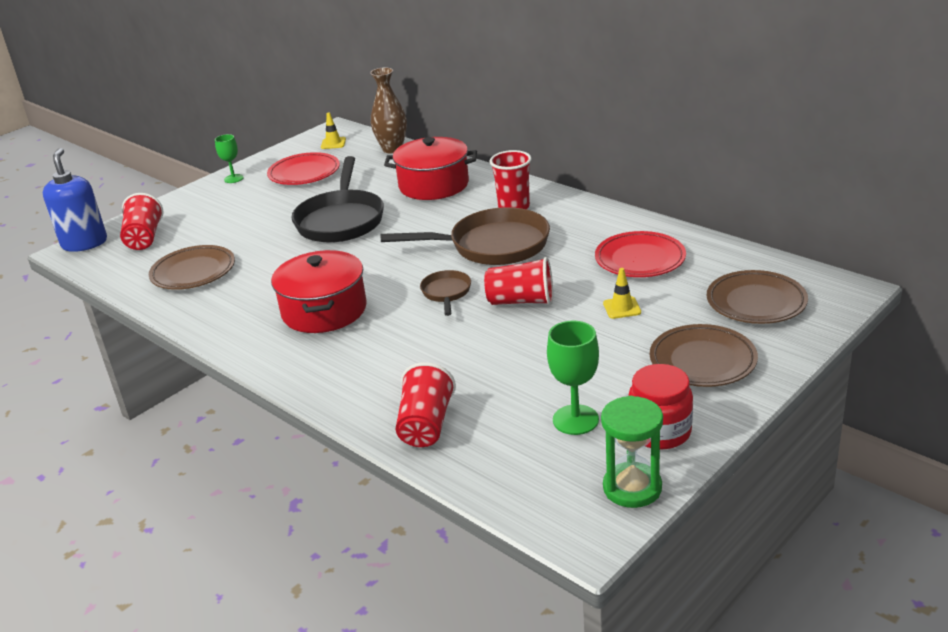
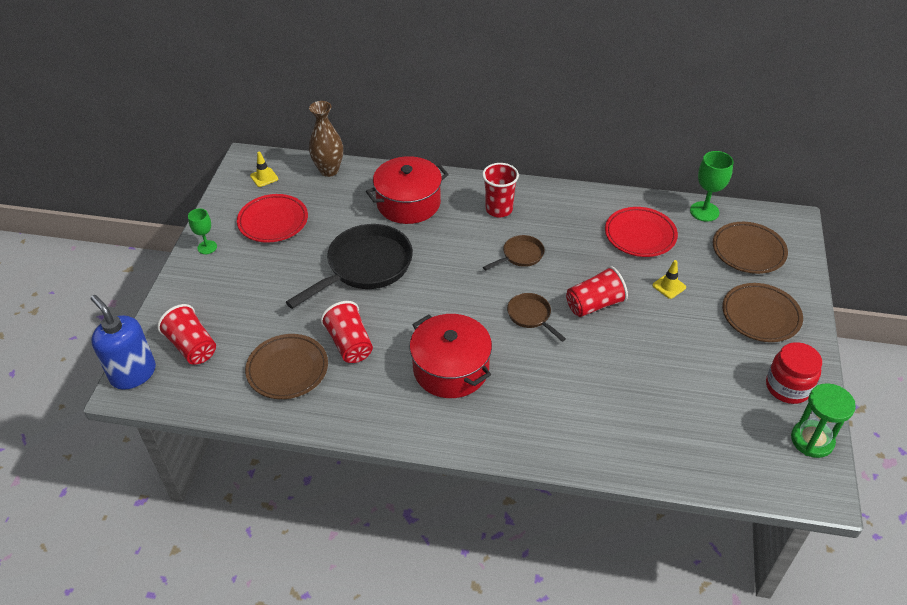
camera: 35 degrees left, 15 degrees up
(341, 220) = (365, 267): black pan -> black pan turned 105 degrees counterclockwise
(426, 425) = (637, 447): red cup -> red cup (350, 344)
(492, 246) = (520, 255): brown pan -> brown pan, size x0.49
(575, 420) = (729, 399): green goblet -> green goblet (704, 211)

